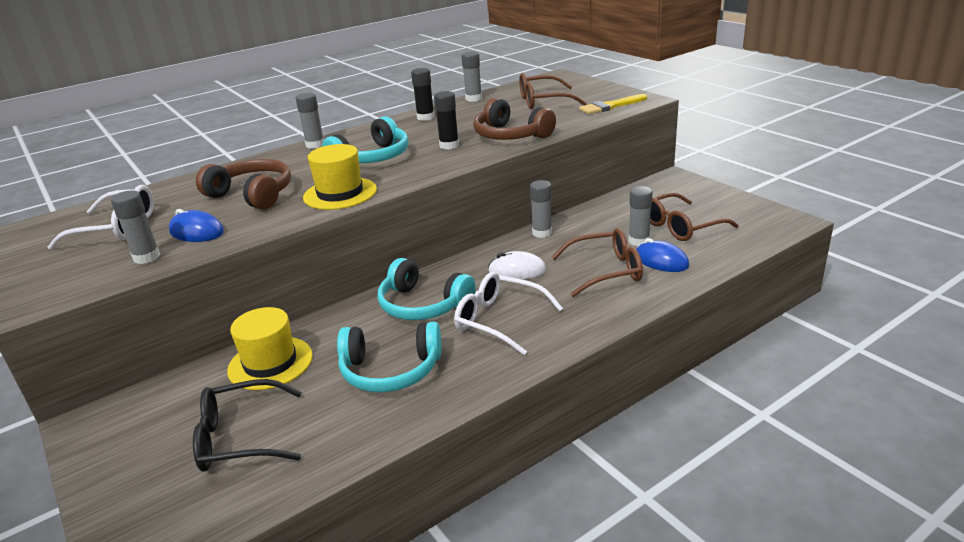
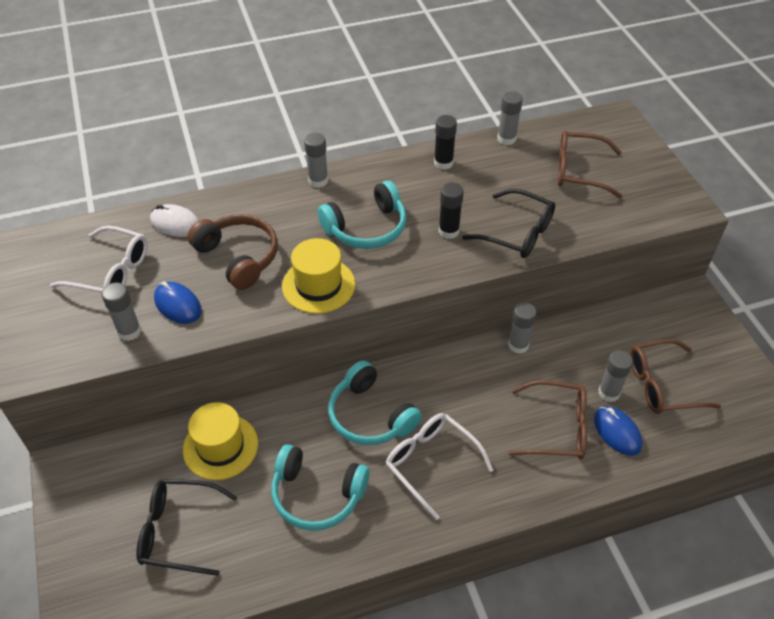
camera: 15 degrees right, 20 degrees up
(510, 135) = (517, 233): brown headphones -> black glasses
(517, 270) = (472, 396): white mouse -> white mouse (175, 223)
(610, 106) = (647, 209): yellow brush -> none

